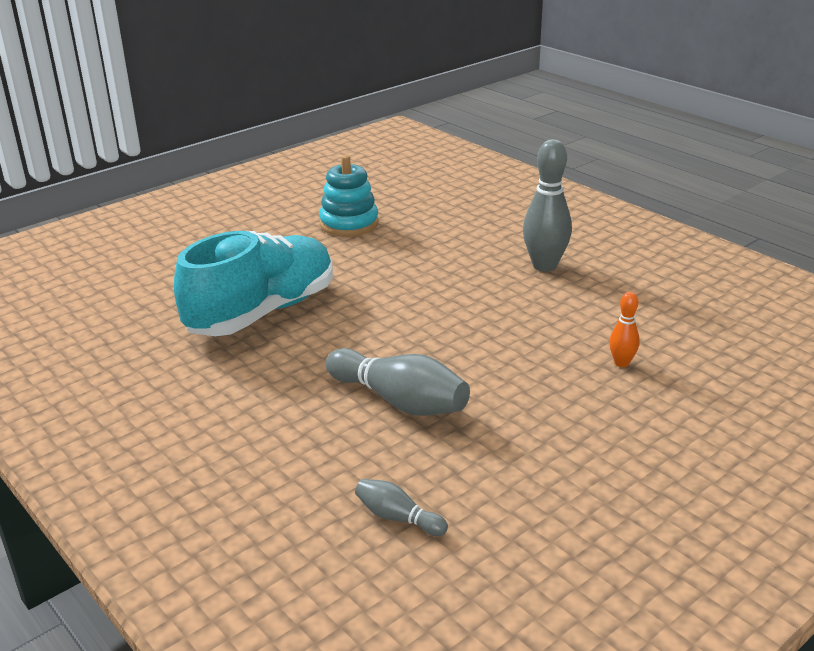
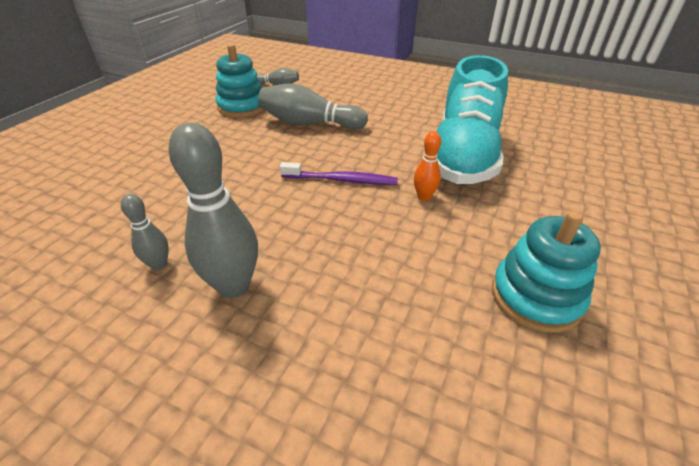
camera: 155 degrees right, 10 degrees up
(415, 317) = (341, 180): none -> purple toothbrush
(487, 467) = (242, 107): none -> turquoise stacking toy
(602, 288) = (159, 265): none -> grey bowling pin
(621, 363) = (153, 180): orange bowling pin -> orange bowling pin (424, 197)

